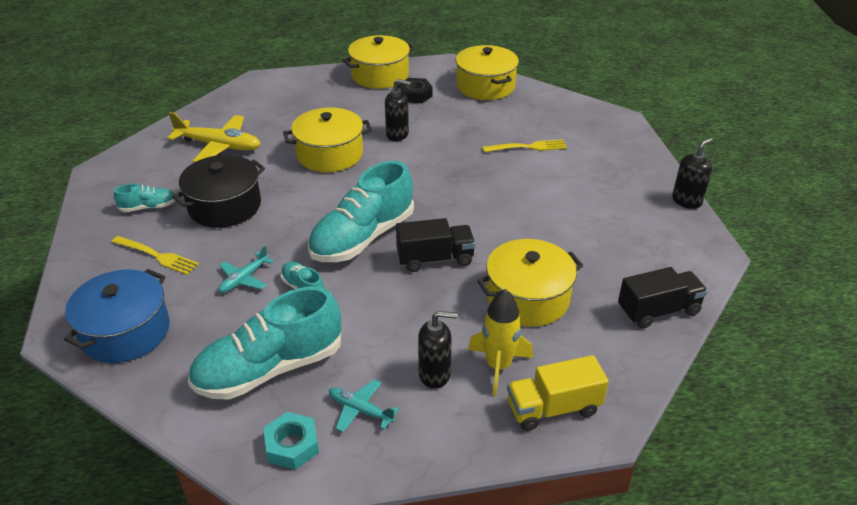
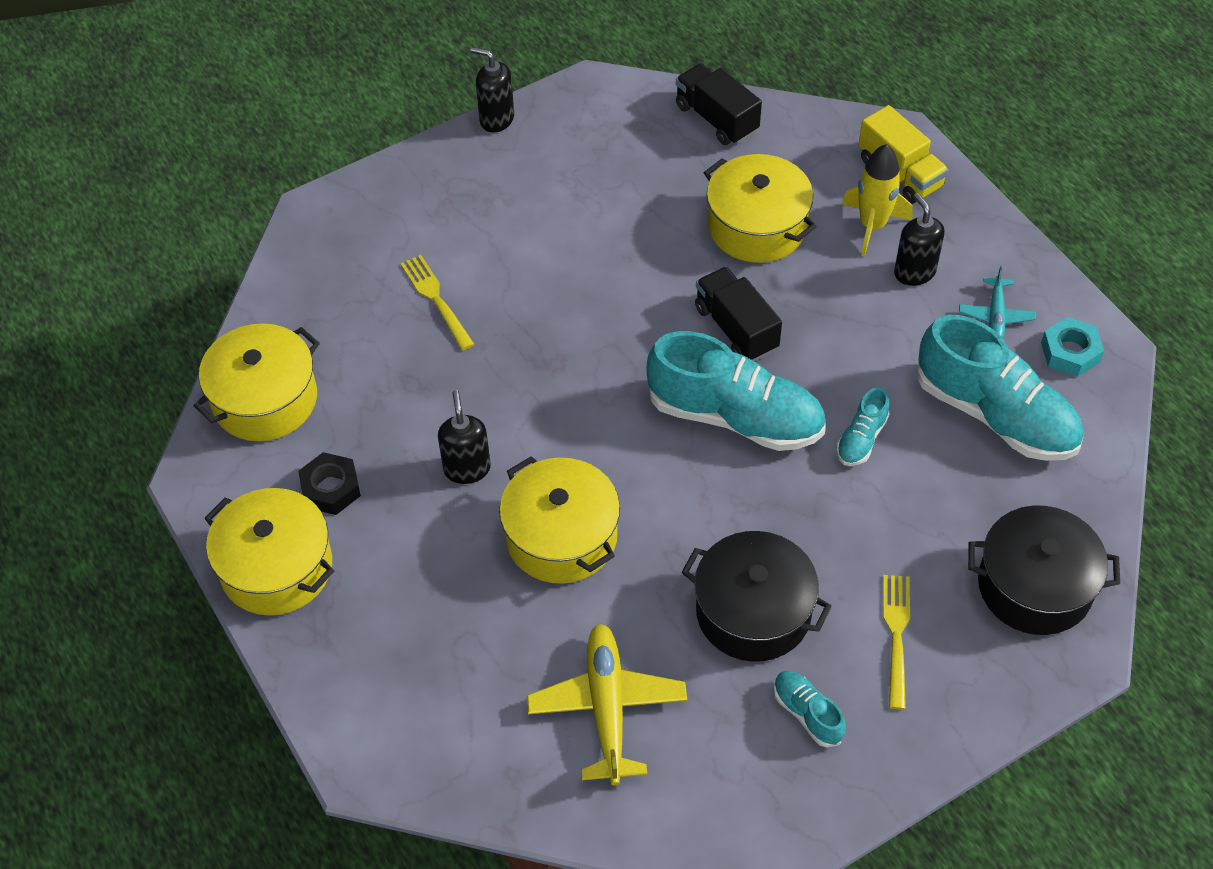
camera: 110 degrees left, 15 degrees up
(126, 332) = (1034, 586): blue pot -> black pot
(244, 278) = (879, 510): turquoise plane -> none

